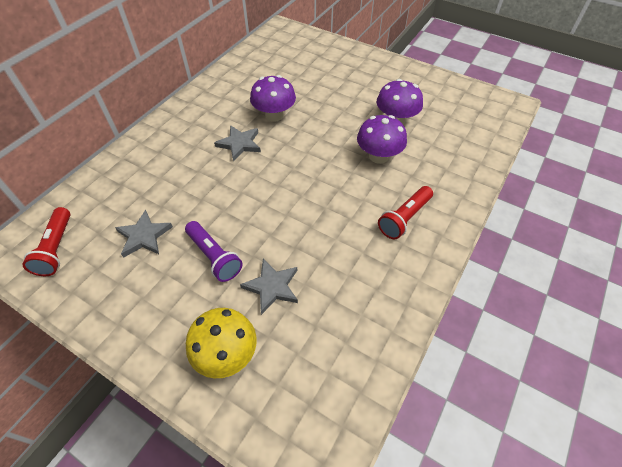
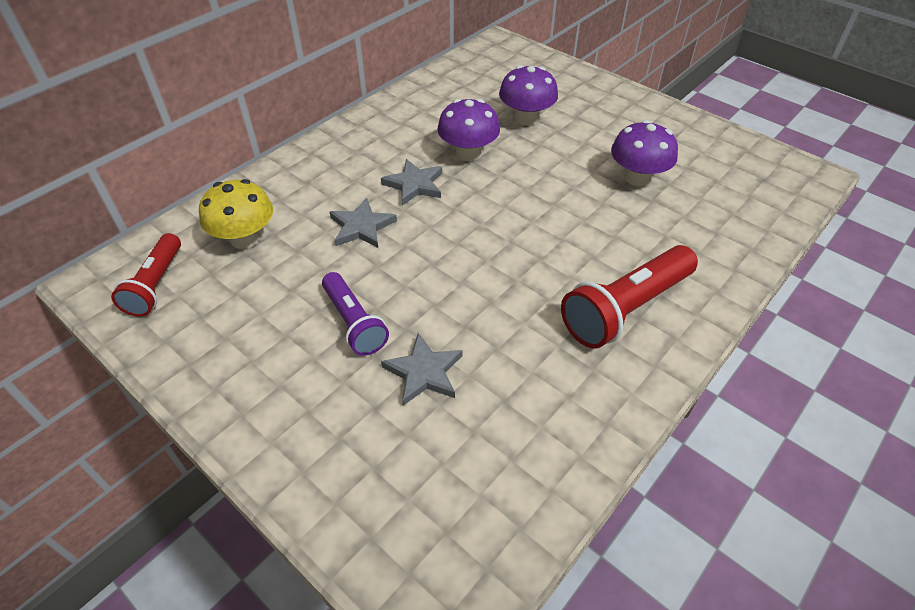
camera: 10 degrees right, 5 degrees down
(144, 236) = (268, 285): grey star -> grey star (362, 227)
(226, 354) = (347, 448): yellow mushroom -> yellow mushroom (245, 238)
(378, 156) = (603, 222): purple mushroom -> purple mushroom (526, 118)
(404, 218) = (625, 309): red flashlight -> red flashlight, size x1.56

